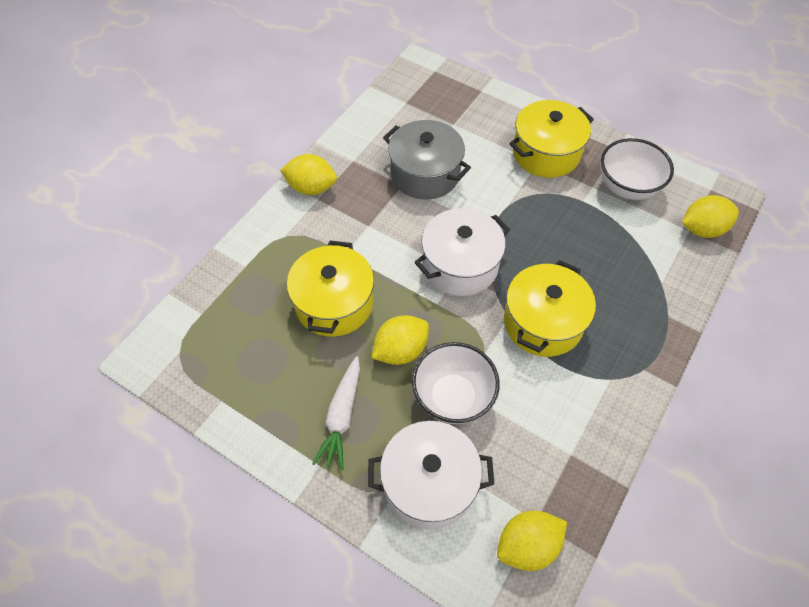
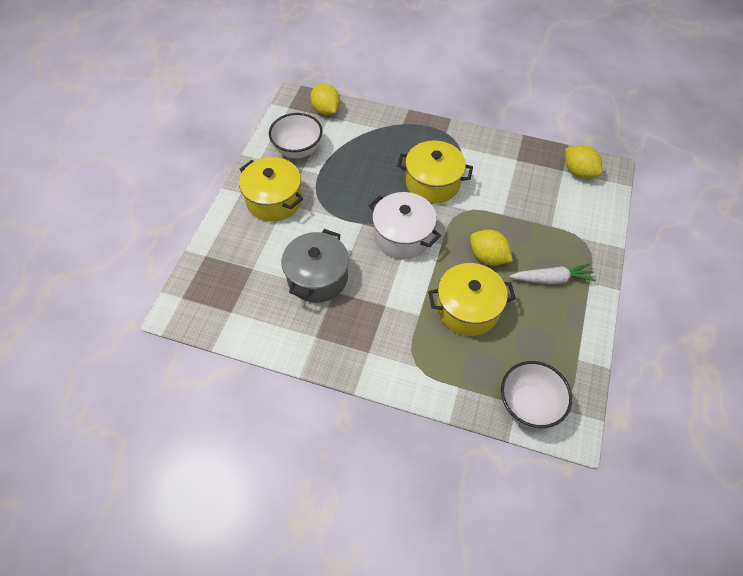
camera: 105 degrees left, 0 degrees up
(311, 188) = (357, 362): yellow lemon -> none
(429, 483) = (569, 222): white pot -> none
(453, 397) = (508, 221): white bowl -> white bowl (528, 405)

